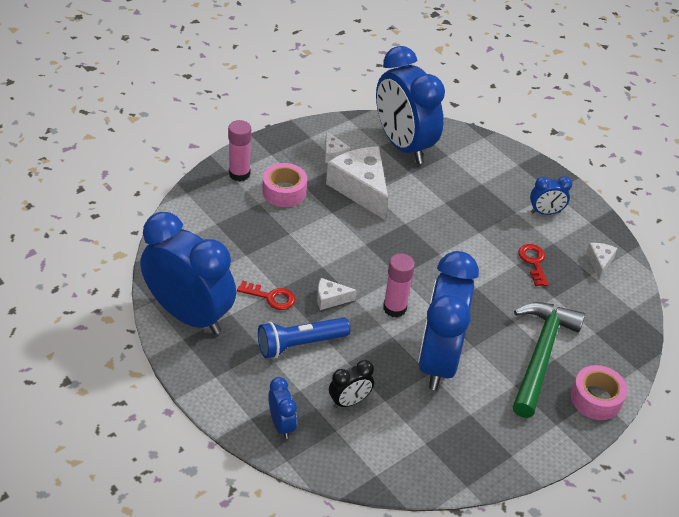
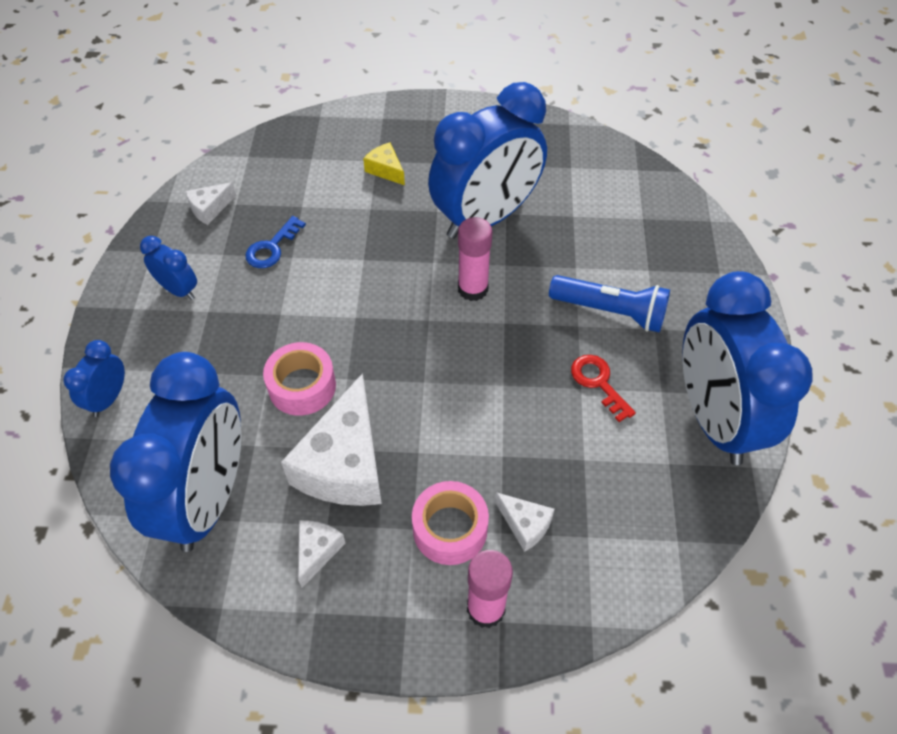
camera: 135 degrees left, 10 degrees up
(281, 424) = (692, 250): blue clock -> blue clock (108, 398)
(330, 299) = (532, 340): white cheese -> white cheese (525, 525)
(349, 401) = (608, 233): black clock -> none
(533, 262) = (272, 248): red key -> blue key
(540, 355) = (385, 170): green hammer -> yellow cheese
(596, 399) = (386, 117): pink tape -> pink tape (302, 386)

